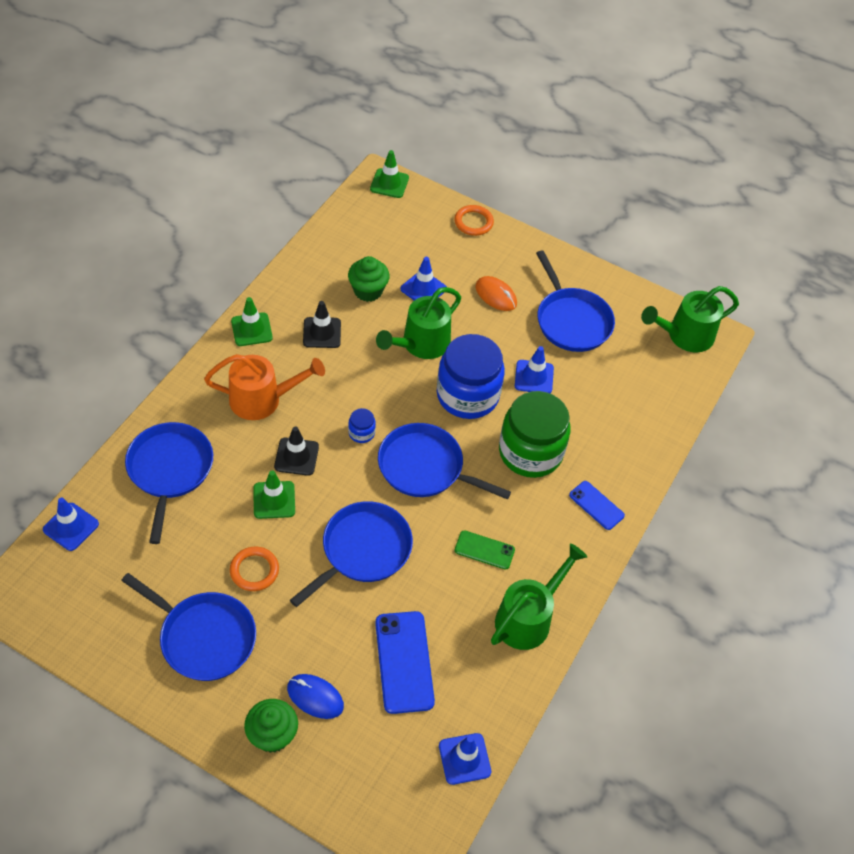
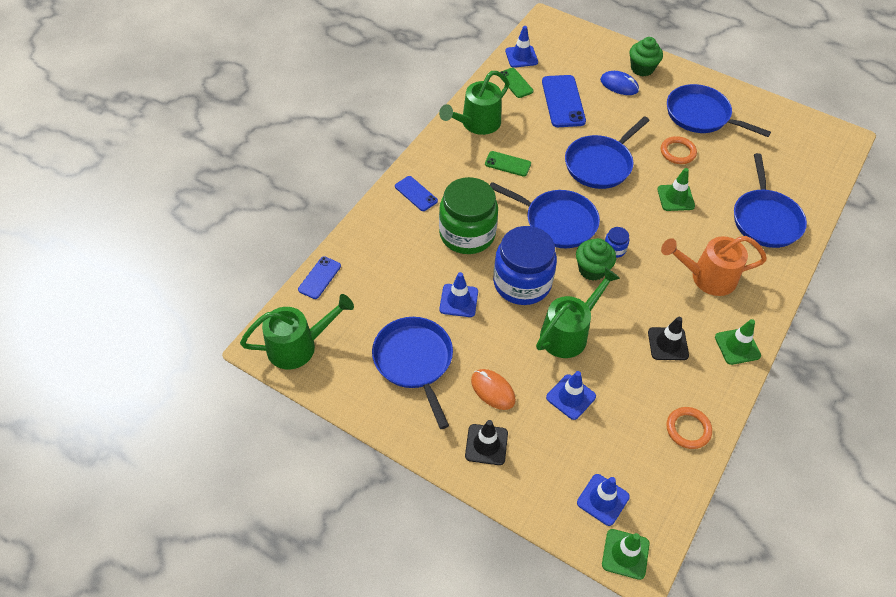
camera: 175 degrees left, 0 degrees up
(71, 527) = (823, 180): blue traffic cone -> blue traffic cone (603, 499)
(296, 457) = (665, 230): black traffic cone -> black traffic cone (486, 444)
(368, 291) = (629, 393): green cupcake -> green cupcake (592, 269)
(473, 222) = (517, 492): orange ring -> orange ring (688, 429)
(474, 699) = (515, 83): none -> green phone
(683, 402) = (319, 278): none -> blue phone

